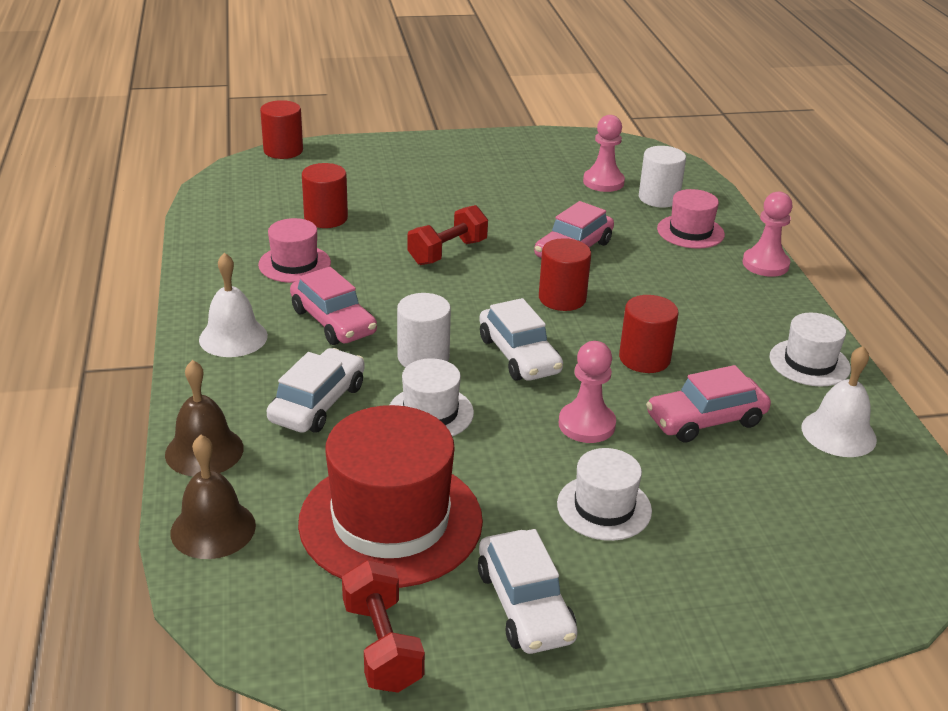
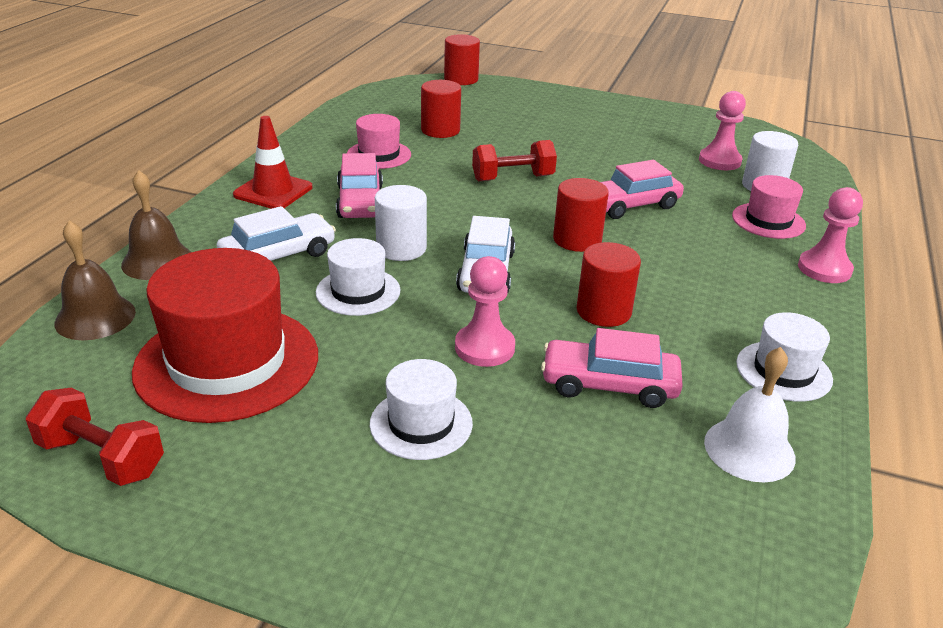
camera: 30 degrees right, 0 degrees up
(233, 337) = (273, 191): white bell -> red traffic cone
(382, 645) = (102, 458): red dumbbell -> red dumbbell turned 75 degrees counterclockwise
(524, 605) = (253, 477): white car -> none

